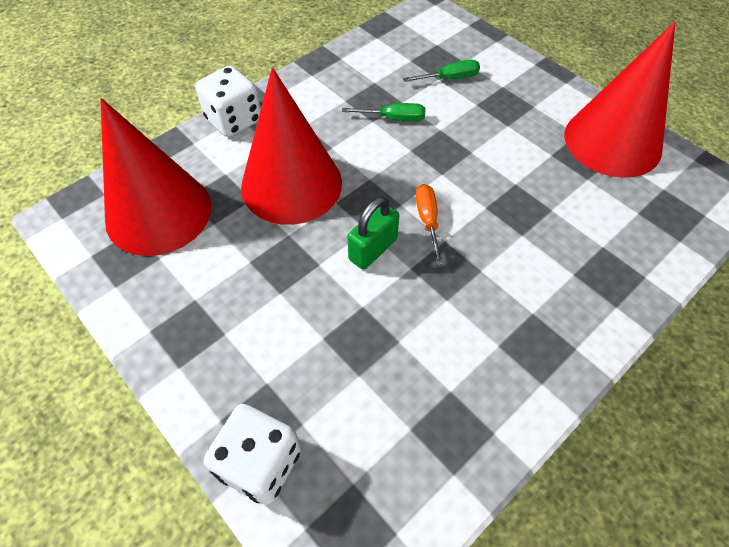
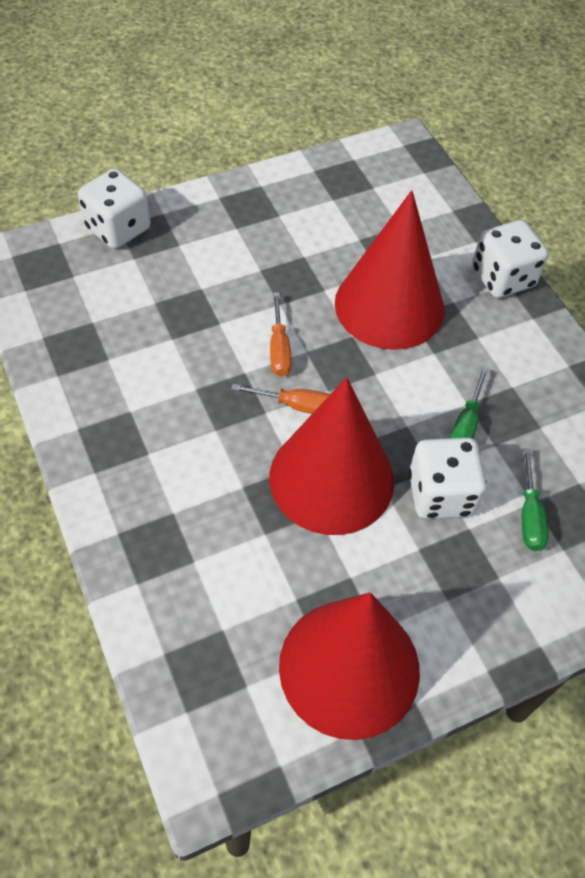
camera: 105 degrees right, 0 degrees up
(158, 212) = (387, 204): red cone -> red cone (331, 478)
(373, 249) = (279, 348): green padlock -> orange screwdriver
(459, 121) = (441, 494): none -> white dice

